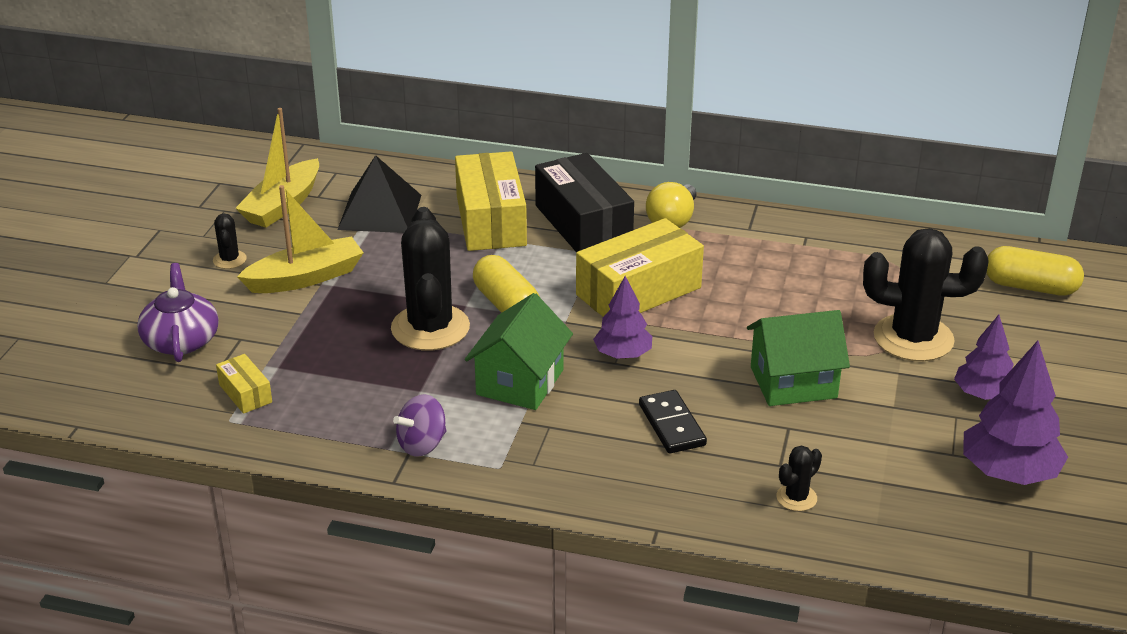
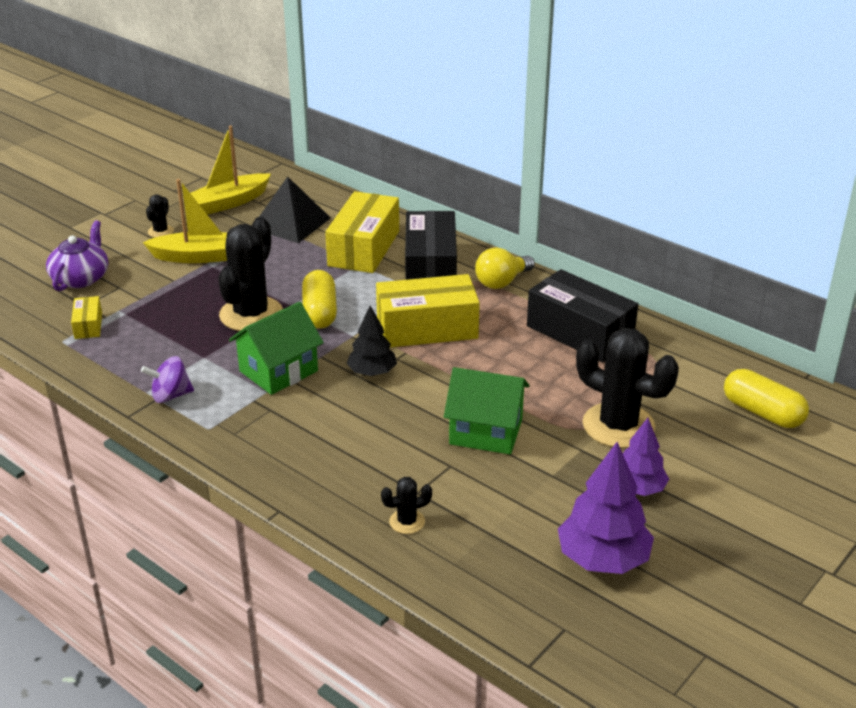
camera: 25 degrees right, 0 degrees up
(622, 354) = (372, 372): purple tree -> black tree
(672, 425) = (361, 436): black domino -> none
(797, 254) = (579, 333): none -> black box

